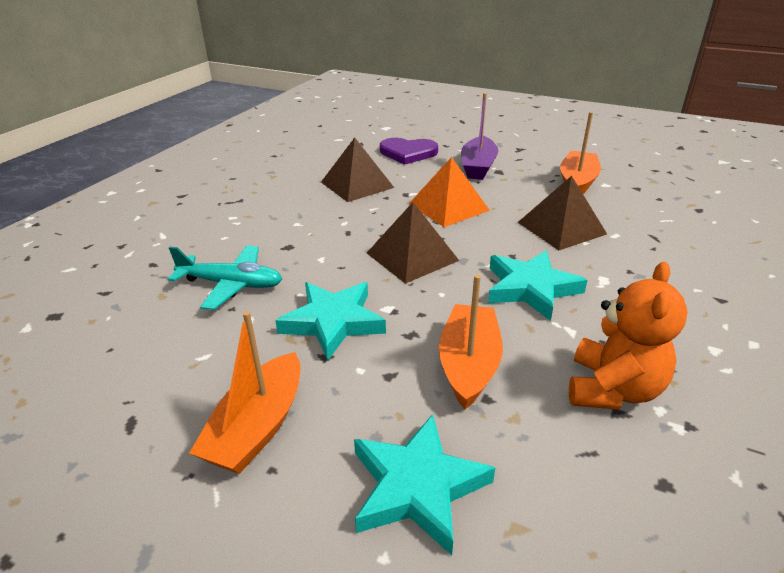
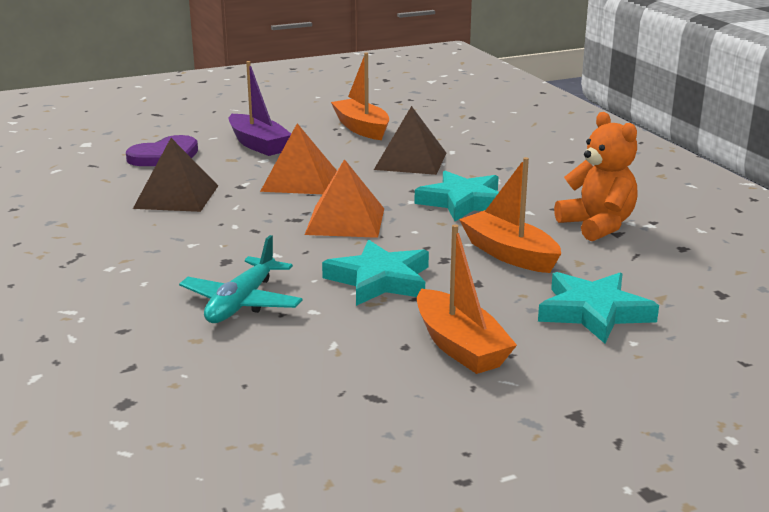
camera: 50 degrees left, 10 degrees down
(231, 284) = (242, 303): turquoise plane -> turquoise plane turned 150 degrees clockwise
(412, 256) = (345, 221): brown pyramid -> orange pyramid

